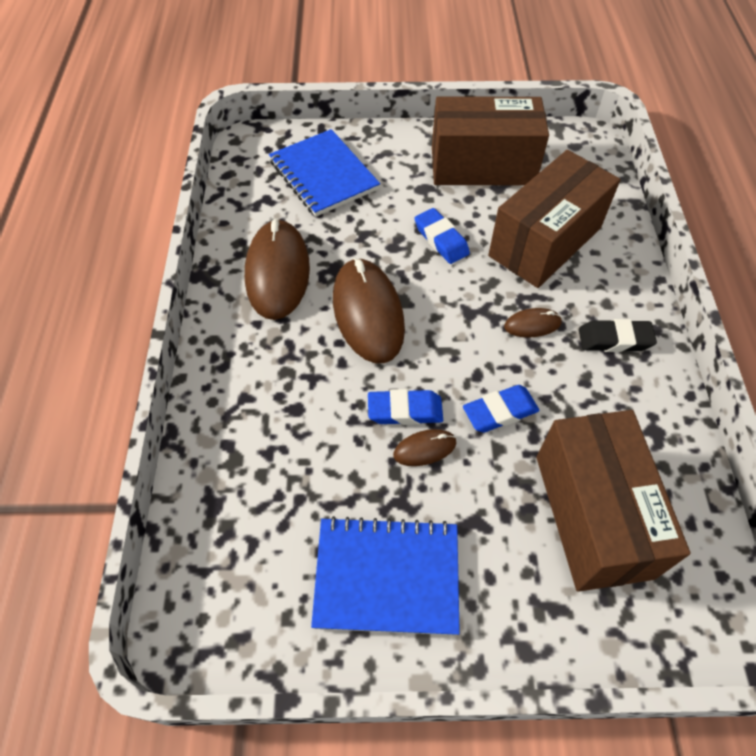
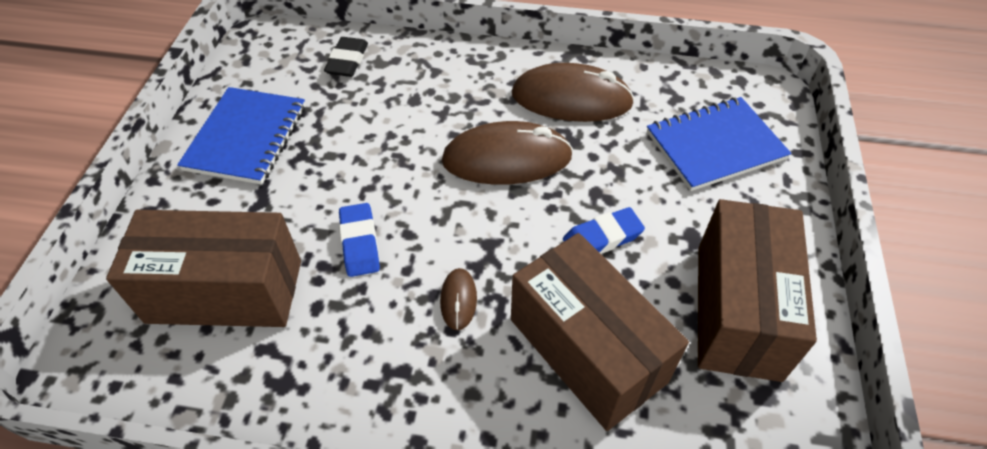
camera: 100 degrees right, 5 degrees down
(405, 410) = (387, 170): blue eraser -> none
(424, 449) = (343, 178): brown mouse -> none
(614, 339) = (415, 383): black eraser -> black eraser (347, 61)

